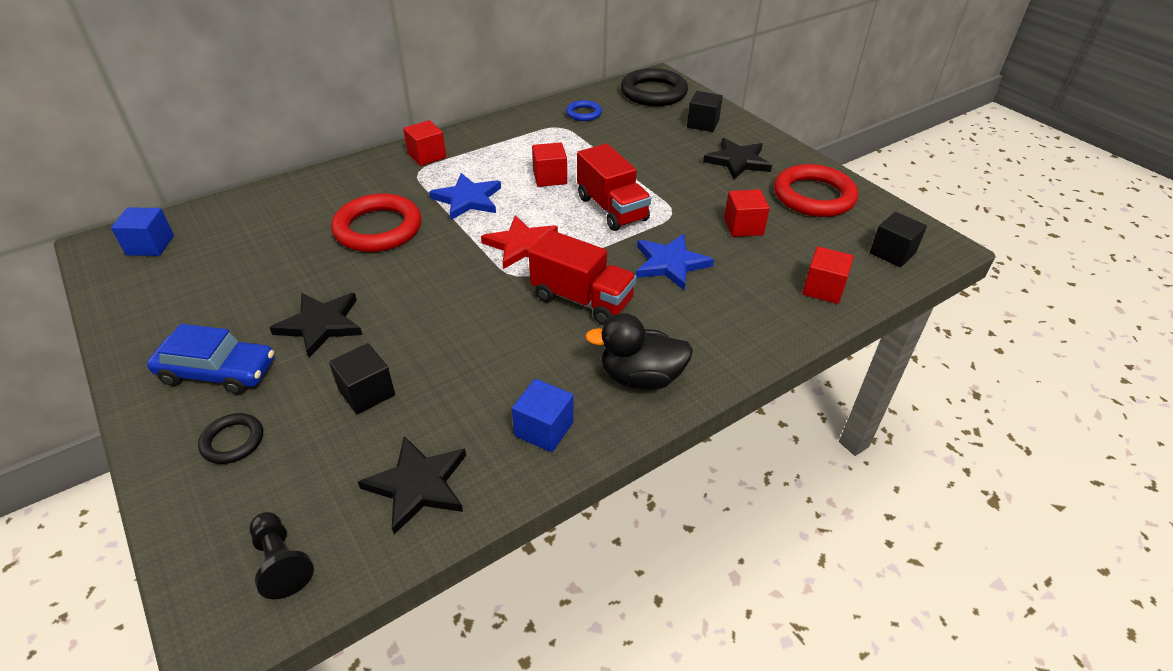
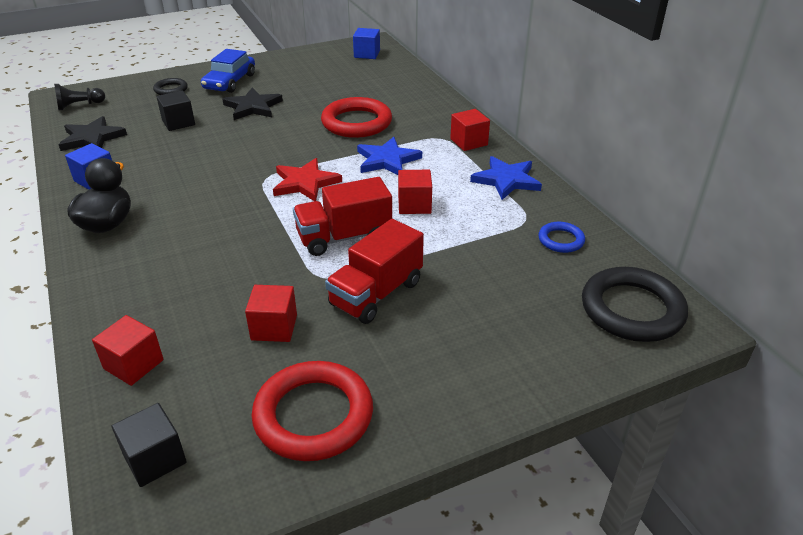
camera: 100 degrees right, 5 degrees down
(582, 299) = (215, 206): red truck -> red truck (376, 294)
(670, 264) = (236, 261): blue star -> blue star (506, 180)
(703, 124) = (534, 343): black cube -> none
(737, 161) = (422, 357): black star -> none

